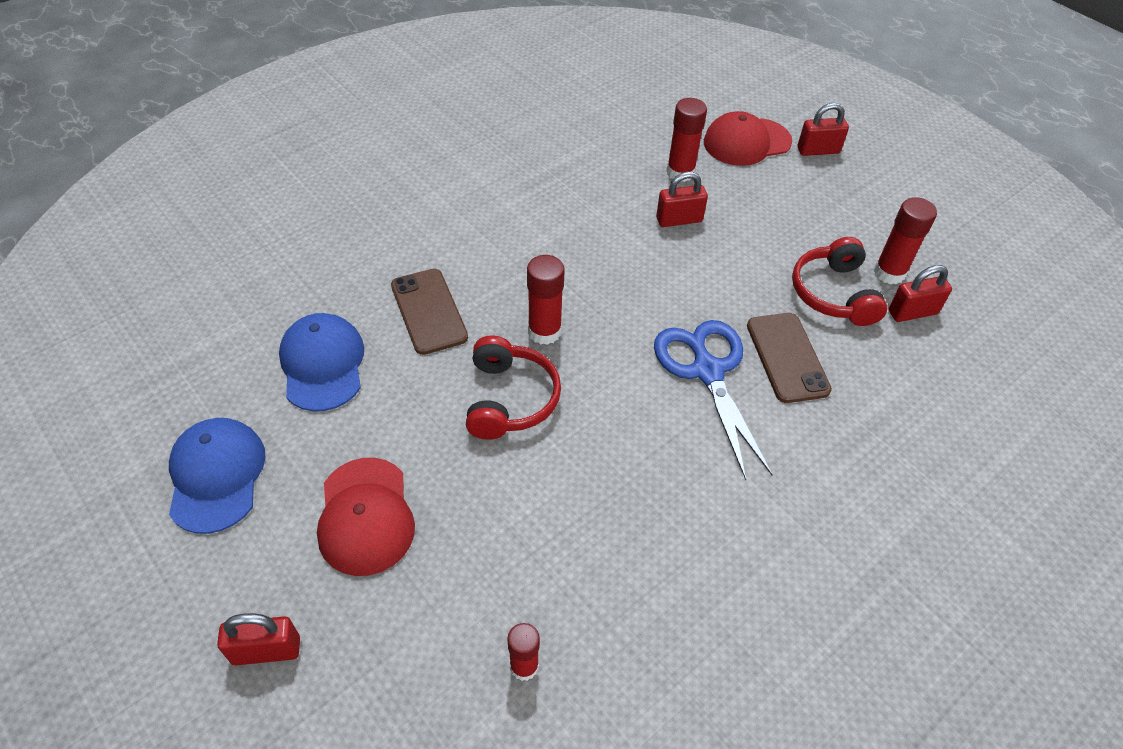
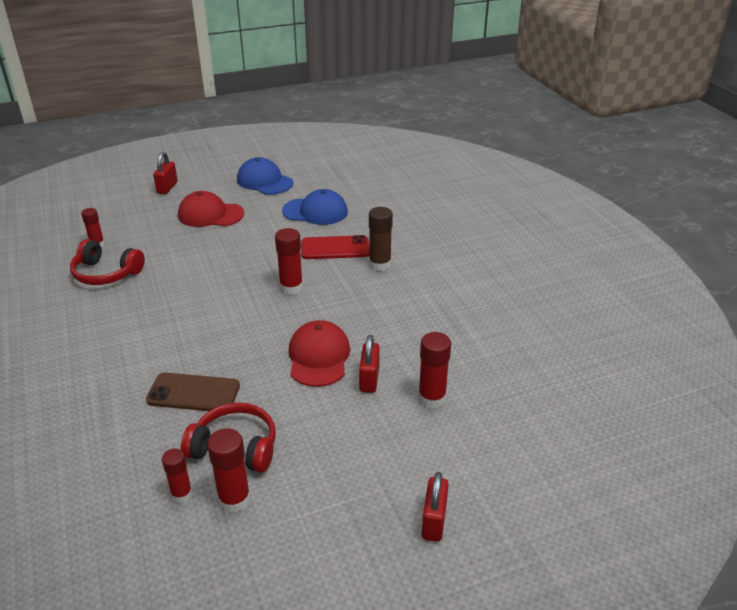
camera: 110 degrees right, 15 degrees down
(216, 476) = (264, 181): blue cap -> blue cap turned 150 degrees counterclockwise
(429, 311) = (335, 248): brown phone -> red phone
(455, 256) = (380, 264): none -> brown glue stick
(510, 399) = (248, 266): red headphones -> red headphones (106, 273)
(707, 371) = (211, 349): blue scissors -> none
(746, 142) = (465, 463): red cap -> red cap (319, 357)
(912, 312) = (181, 494): red padlock -> red glue stick

